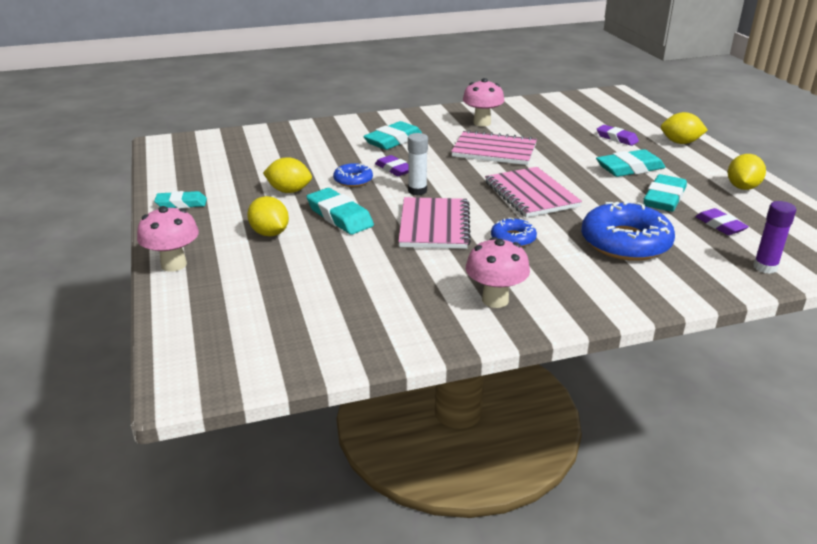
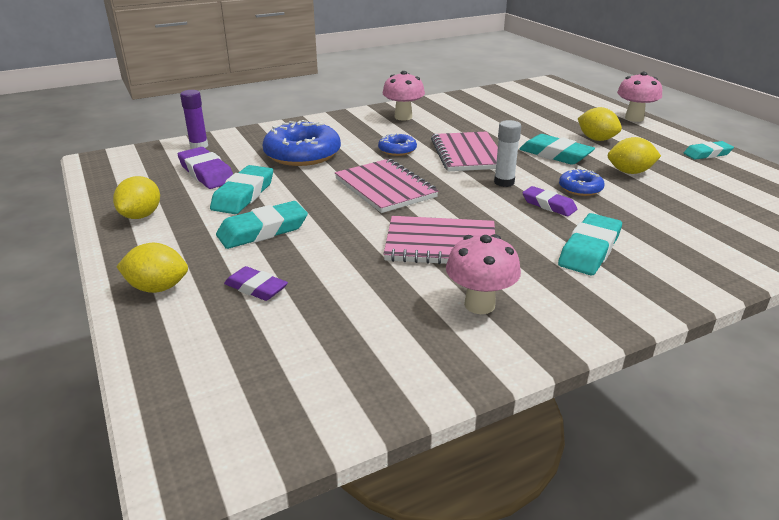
camera: 170 degrees right, 0 degrees up
(720, 225) = (206, 173): purple eraser -> purple eraser, size x1.54

